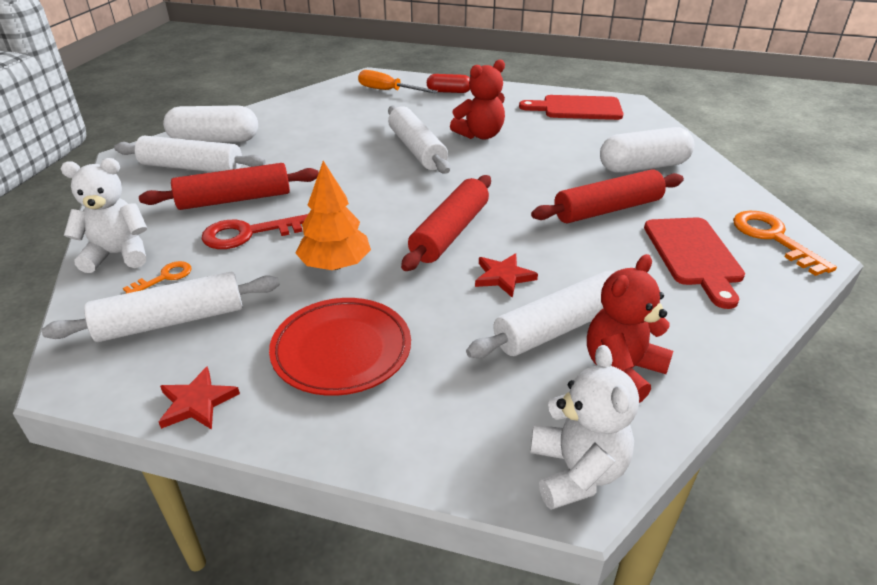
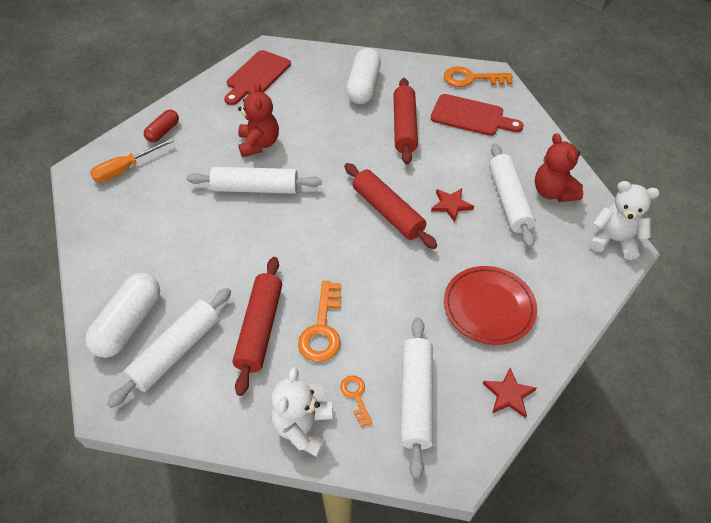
camera: 65 degrees left, 15 degrees up
(249, 233) = (322, 328): red key -> orange key
(335, 265) = (394, 286): orange tree -> none

